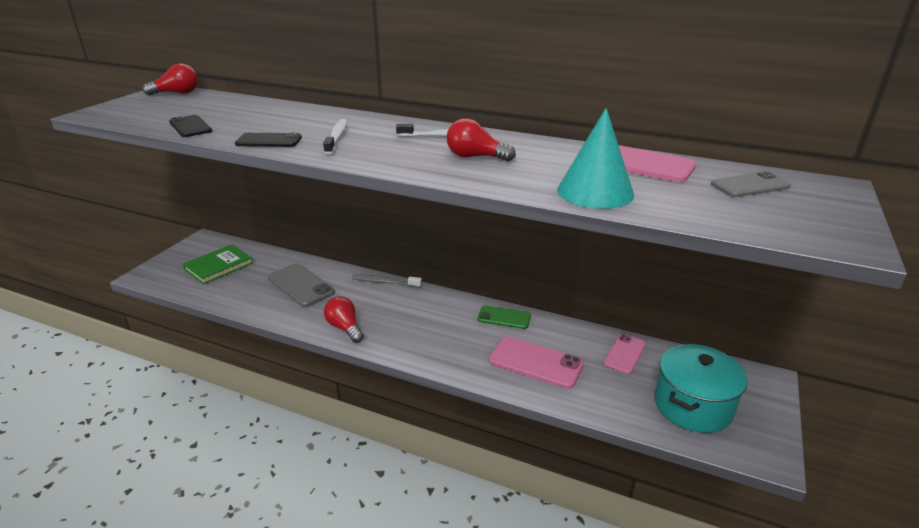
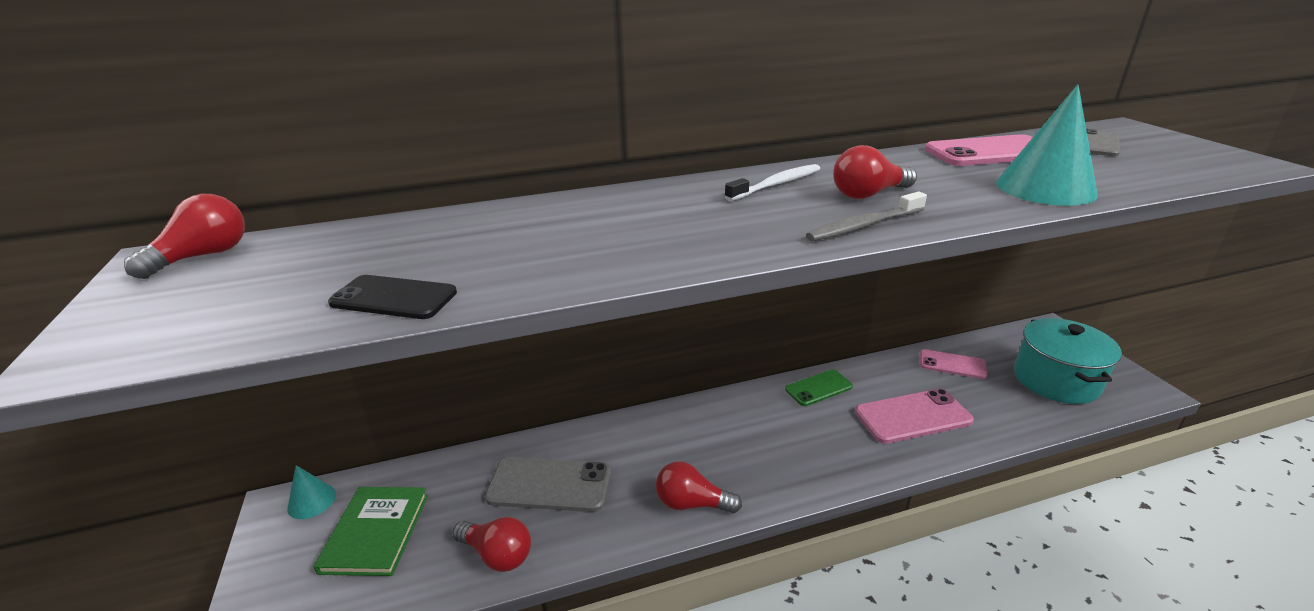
camera: 40 degrees left, 0 degrees up
(215, 243) = (312, 501): none -> turquoise cone
(244, 299) = (497, 555): none -> red light bulb
(269, 141) = (590, 268): black phone -> none
(337, 137) = (666, 228): white toothbrush -> none
(385, 282) = (647, 419): grey toothbrush -> grey toothbrush (864, 226)
(624, 354) = (952, 364): pink phone -> pink phone turned 60 degrees counterclockwise

